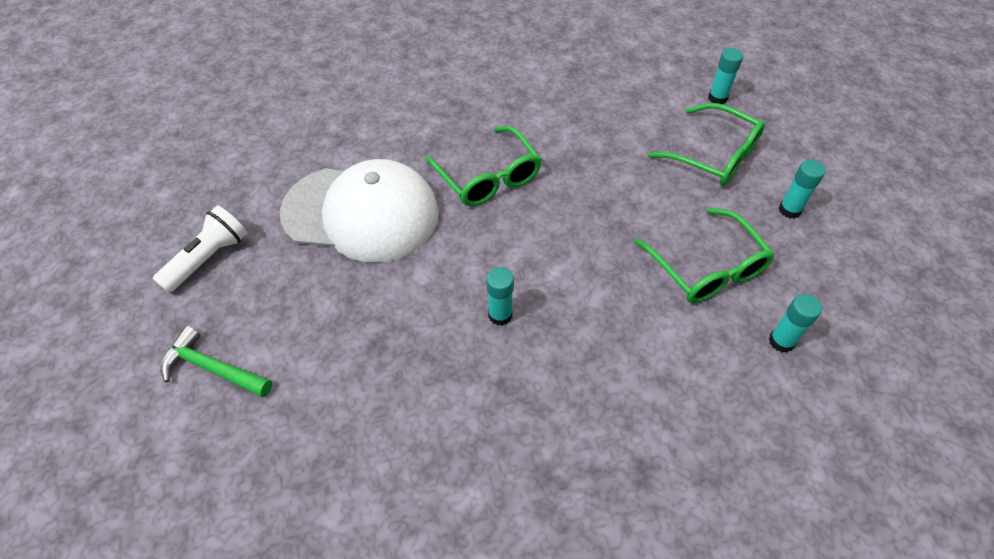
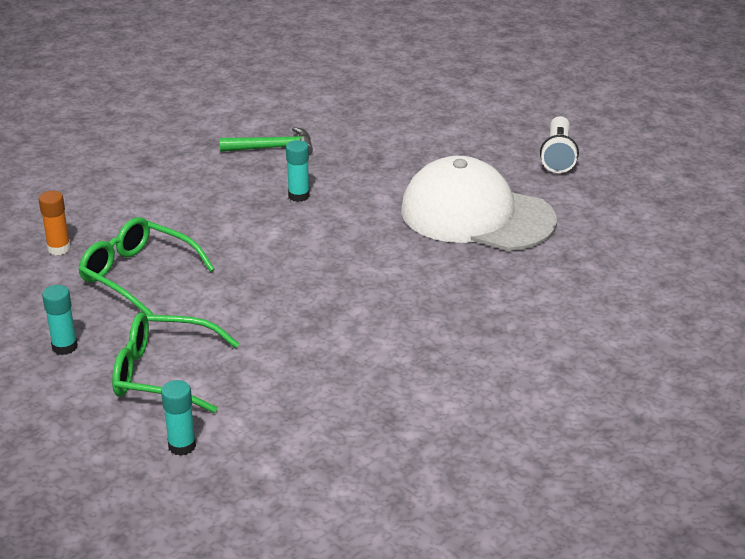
camera: 150 degrees right, 20 degrees down
(212, 368) = (473, 117): green hammer -> green hammer (273, 148)
(361, 213) = (476, 215): white cap -> white cap turned 45 degrees clockwise
(488, 177) = (390, 275): green glasses -> none
(781, 341) = (59, 248): turquoise glue stick -> orange glue stick

